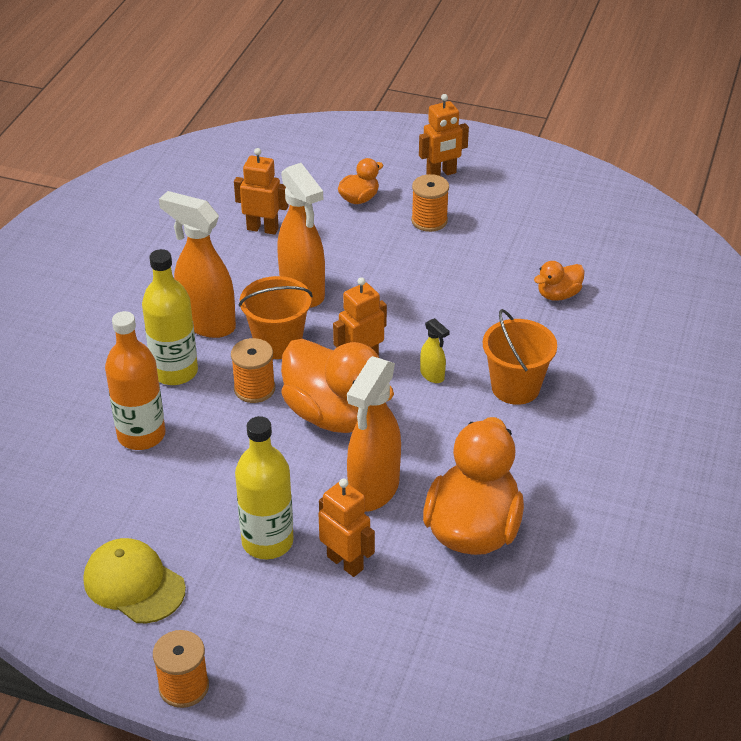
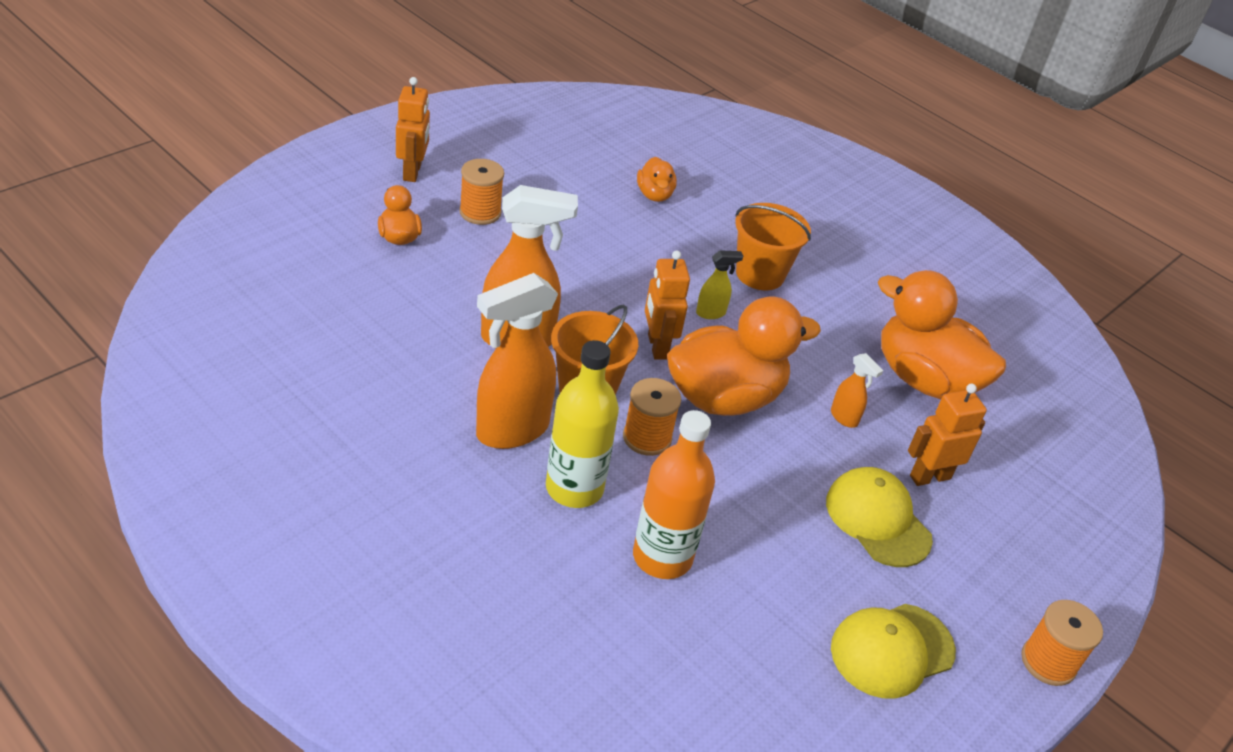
camera: 70 degrees left, 0 degrees up
(262, 229) = (382, 322): orange robot -> none
(267, 541) = (877, 520): yellow bottle -> yellow cap
(373, 490) = (844, 418): orange spray bottle -> orange spray bottle, size x0.45

